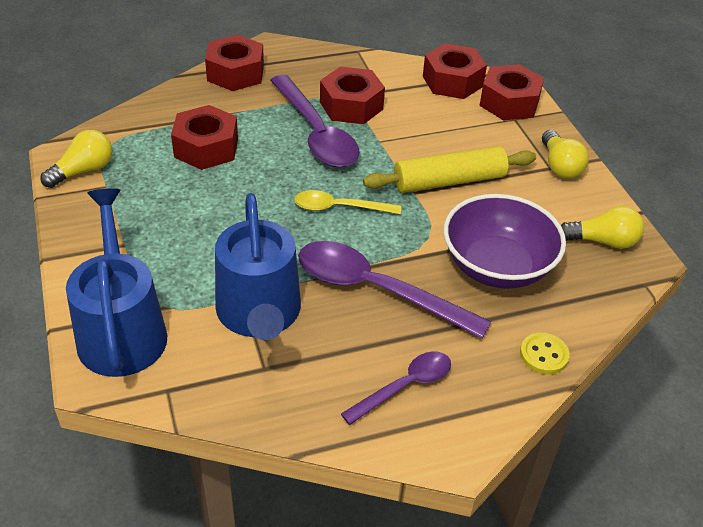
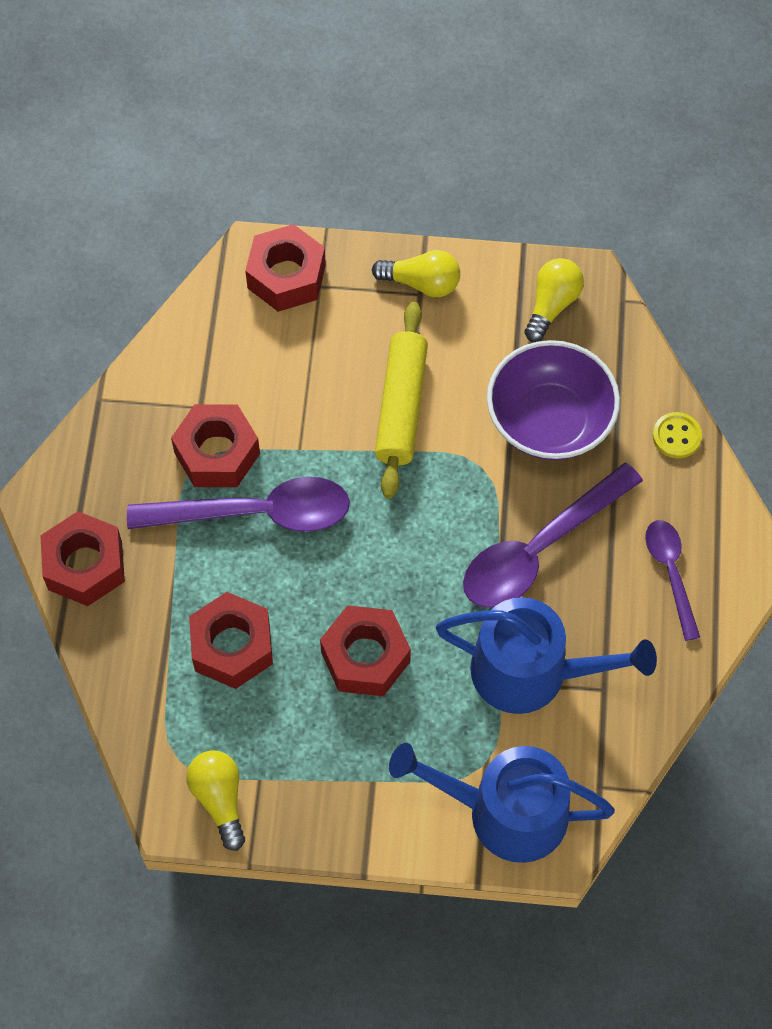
camera: 65 degrees left, 20 degrees up
(339, 208) = (400, 537): yellow spoon -> none
(452, 81) = (216, 318): red nut -> red nut (365, 657)

